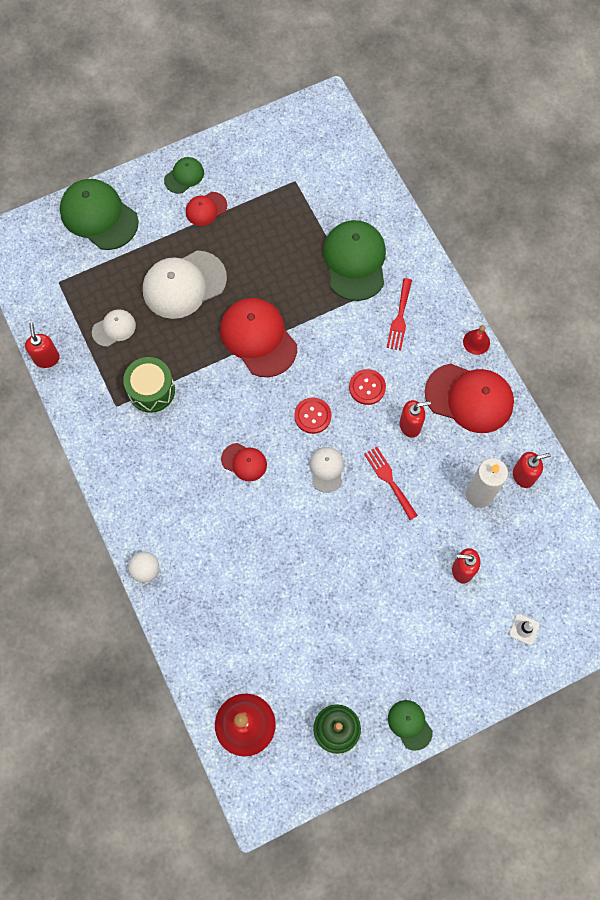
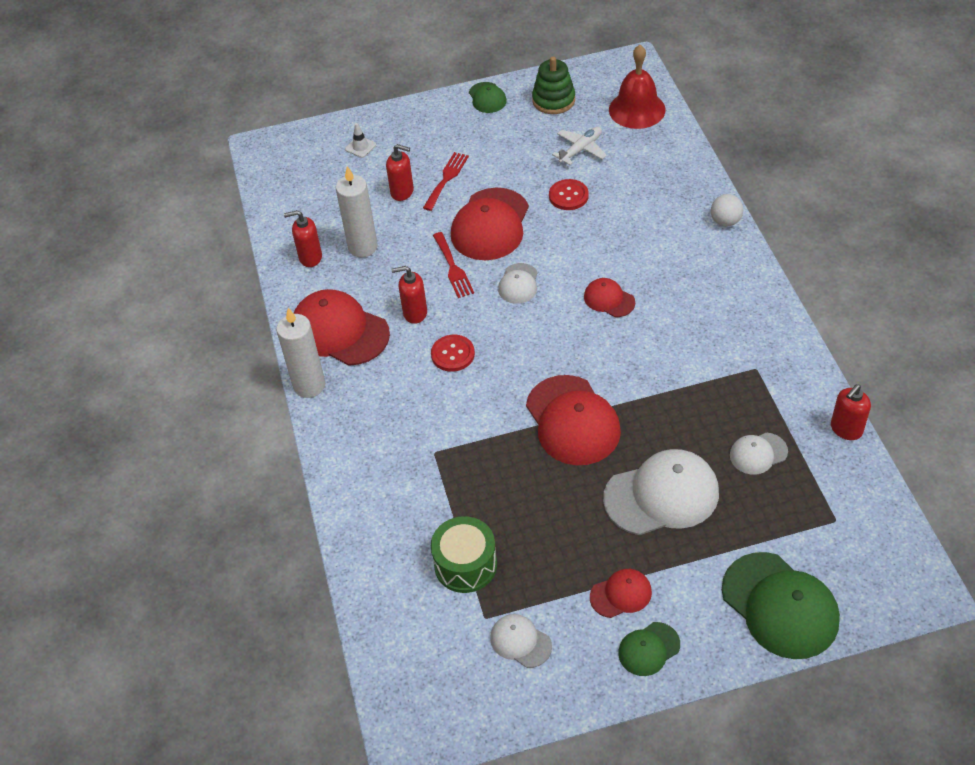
camera: 165 degrees left, 20 degrees down
(47, 358) = (846, 429): red soap dispenser -> red soap dispenser turned 45 degrees clockwise
(151, 390) = (712, 380): green drum -> green drum (465, 564)
(268, 169) = (520, 641): none -> white cap
(296, 653) = (581, 149): none -> white plane
(312, 416) = (523, 333): red button -> red button (568, 196)
(355, 261) = (428, 496): green cap -> none
(366, 537) = (490, 225): none -> red cap
(400, 318) = (391, 422): red fork -> red fork (446, 179)
(476, 342) = (309, 385): red bell -> white candle

